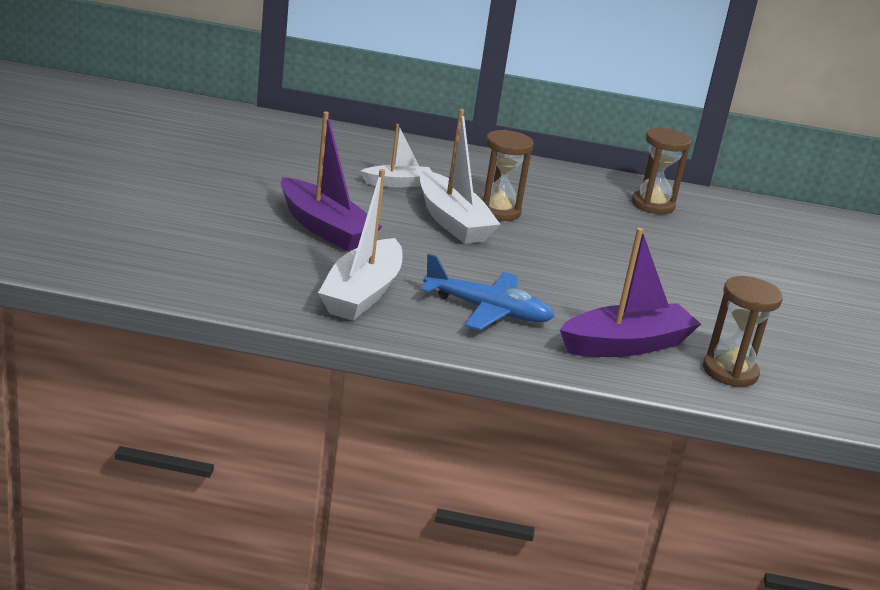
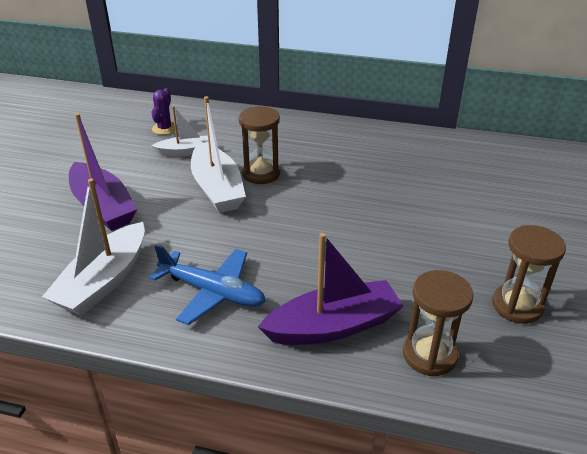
camera: 10 degrees right, 10 degrees up
(360, 158) = (164, 128): none -> purple cactus
(652, 205) = (400, 153): brown hourglass -> brown hourglass (517, 305)

